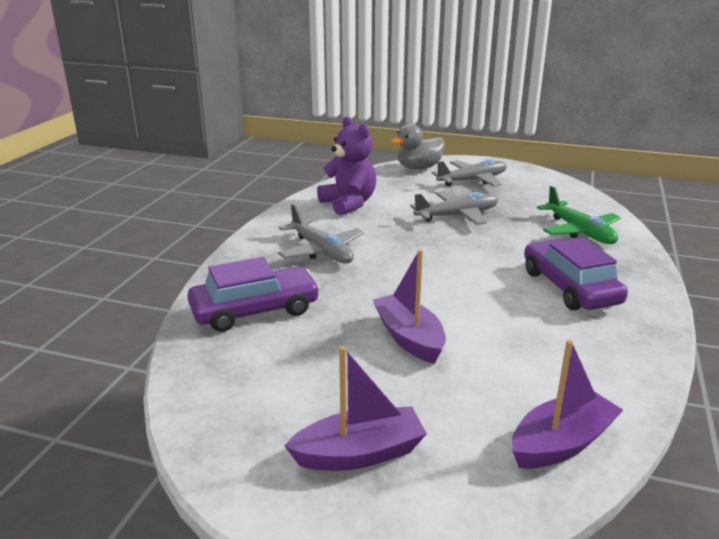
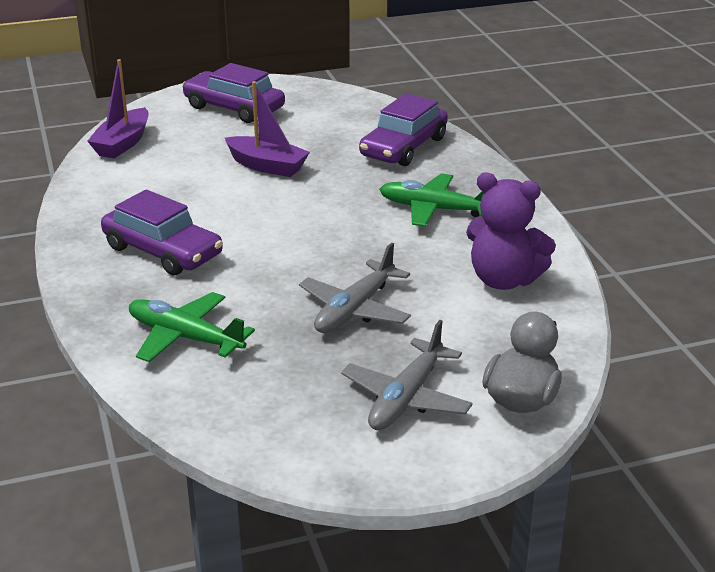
camera: 145 degrees right, 5 degrees up
(321, 251) = (435, 209): grey plane -> green plane
(359, 453) = (234, 108): purple boat -> purple car

